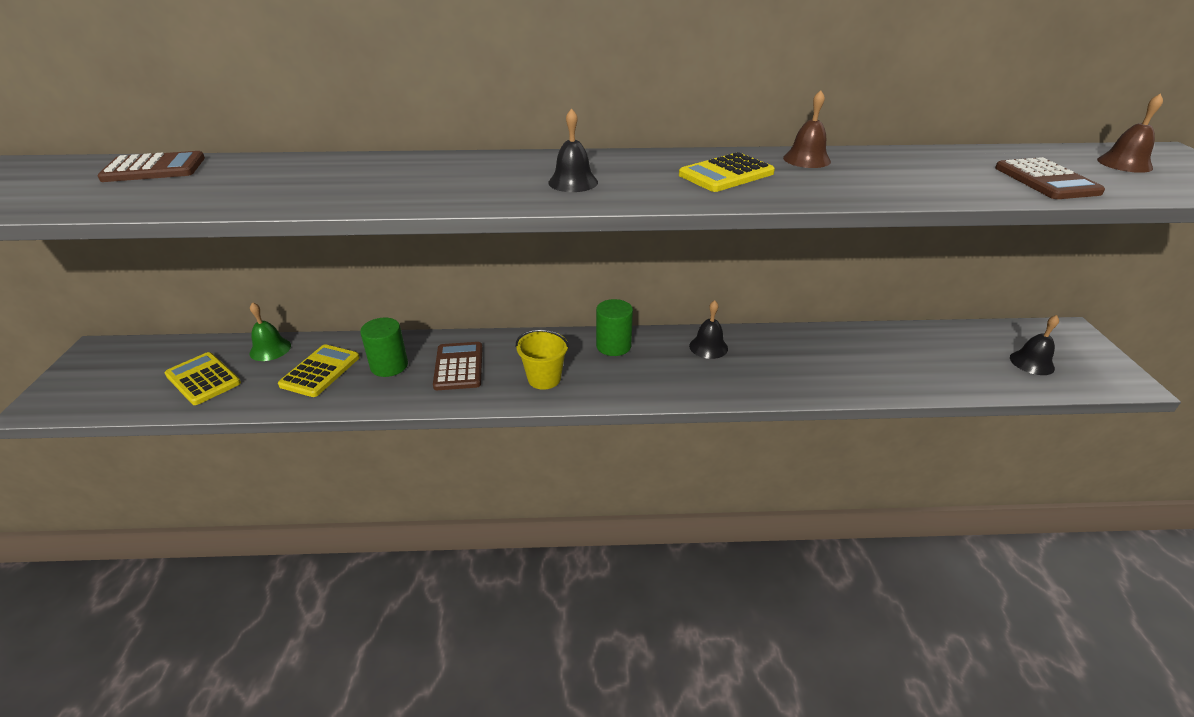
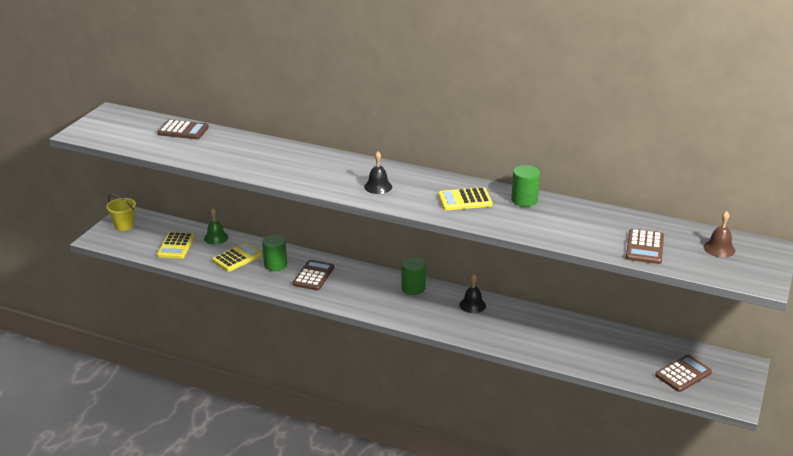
camera: 25 degrees right, 5 degrees down
(203, 379) = (176, 246): yellow calculator -> yellow calculator turned 150 degrees counterclockwise
(544, 378) = (357, 296): yellow bucket -> yellow bucket (124, 225)
(806, 159) = (524, 200): brown bell -> green cylinder
(1032, 362) = (683, 374): black bell -> brown calculator

